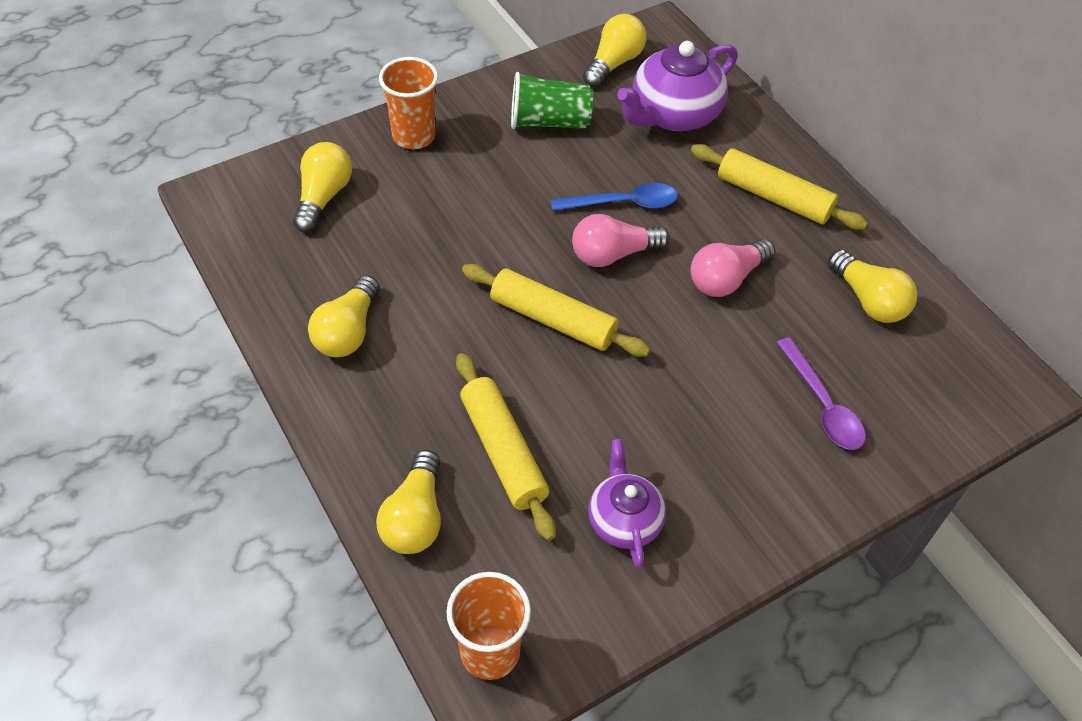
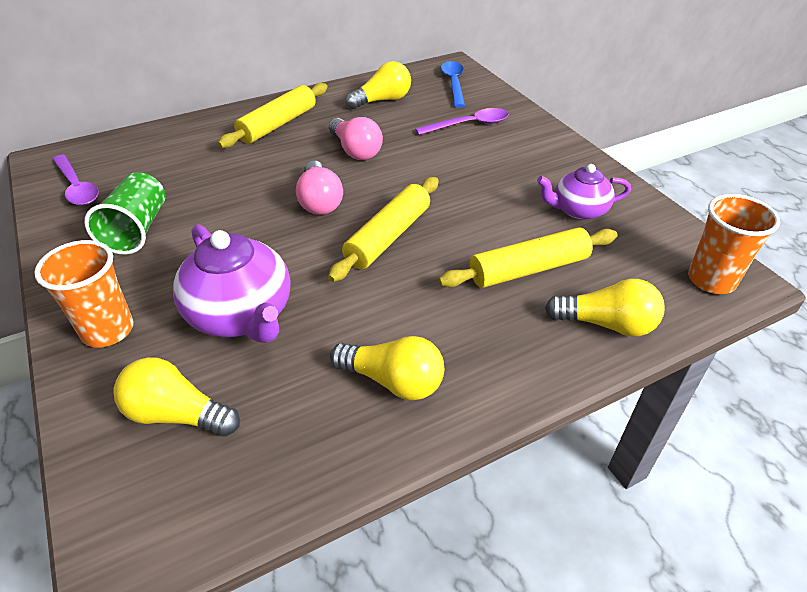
camera: 85 degrees left, 10 degrees down
(614, 63) = (77, 187): yellow light bulb -> purple spoon
(623, 203) = (262, 192): blue spoon -> blue spoon (453, 84)
(673, 114) = (165, 160): purple teapot -> purple teapot (241, 314)

